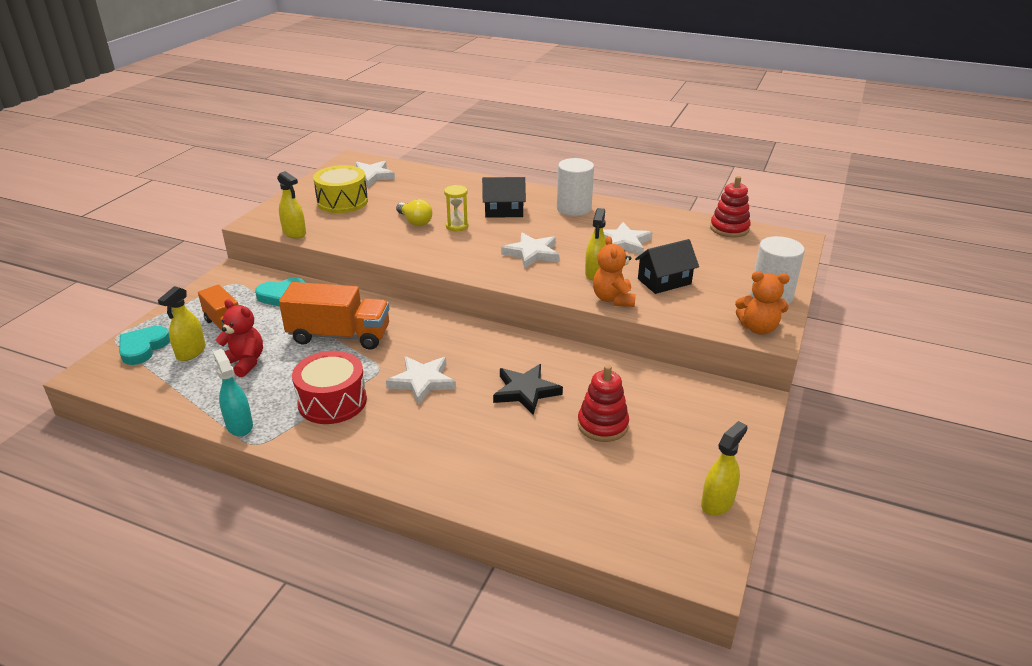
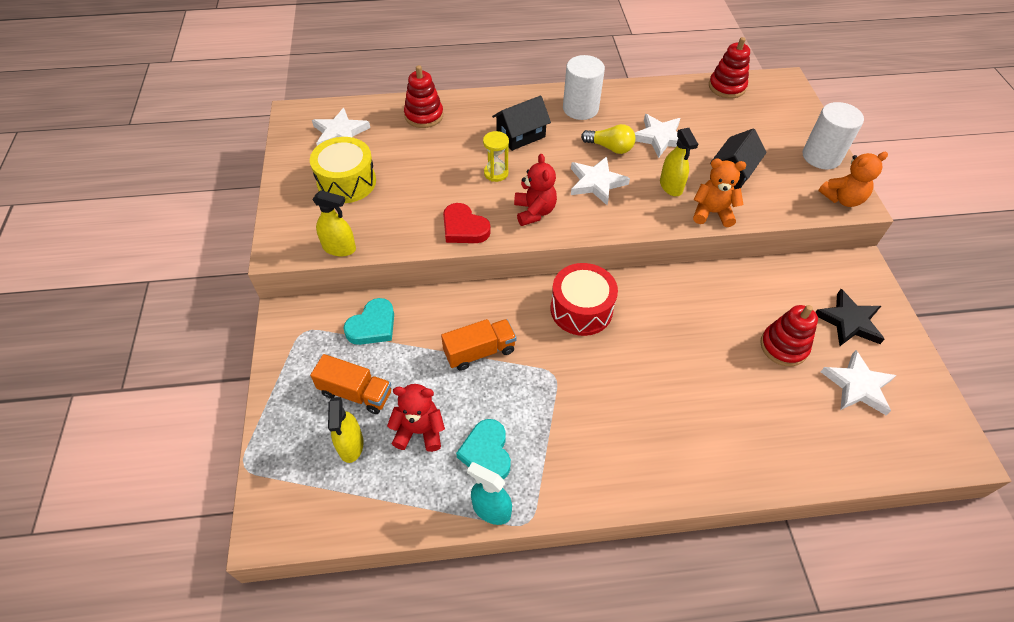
camera: 30 degrees left, 20 degrees up
(143, 348) = (292, 465): turquoise heart -> turquoise heart (486, 453)
(332, 401) = (549, 435): red drum -> red drum (581, 309)
(339, 336) = (479, 352): orange truck -> orange truck, size x0.65
(394, 248) = (464, 228): none -> red heart
(415, 221) = (449, 182): yellow light bulb -> yellow light bulb (610, 147)
(422, 381) = (605, 371): white star -> white star (858, 386)
(442, 182) = (424, 115): none -> red stacking toy
(459, 255) = (534, 212): none -> red teddy bear
(526, 391) = (697, 339): black star -> black star (849, 321)
(613, 299) = (712, 213): orange teddy bear -> orange teddy bear turned 135 degrees clockwise
(717, 503) = (920, 383): yellow spray bottle -> none

